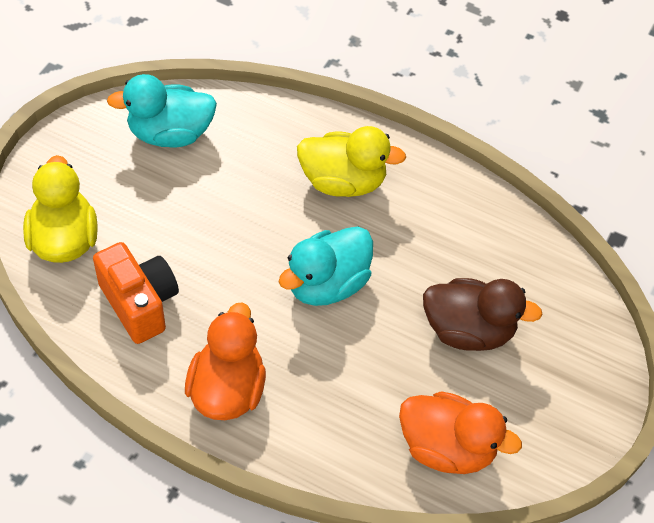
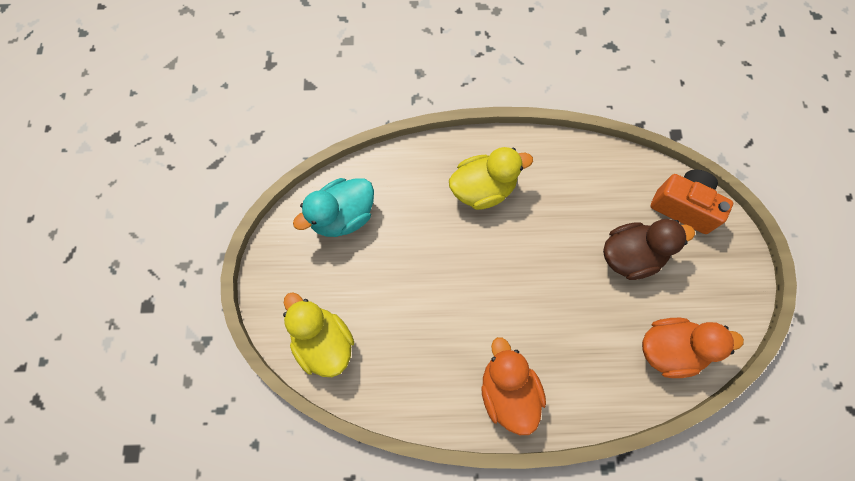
camera: 25 degrees left, 15 degrees up
(140, 303) = (408, 362): orange camera -> orange camera (683, 206)
(327, 284) = (522, 274): turquoise duck -> none

